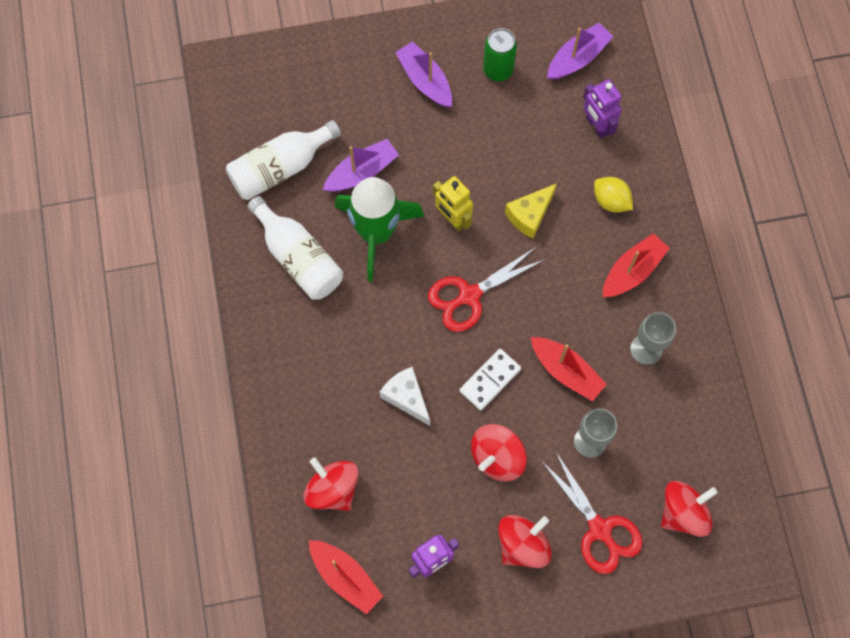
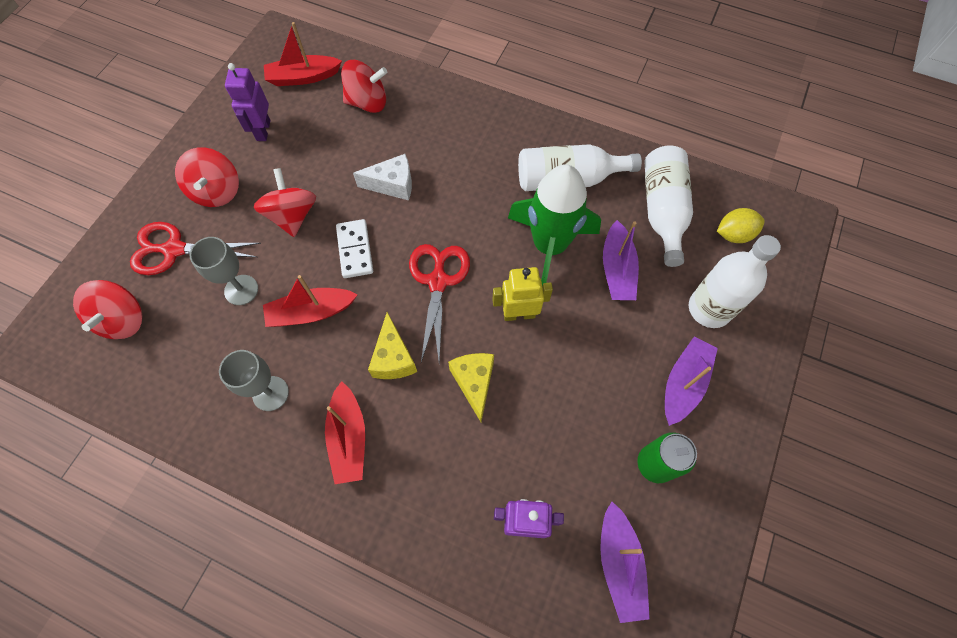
camera: 125 degrees right, 5 degrees down
(350, 92) = (709, 309): none -> white bottle
(425, 80) = (683, 383): purple boat -> purple boat turned 60 degrees counterclockwise
(554, 283) = (393, 358): none -> yellow cheese
(611, 201) = (432, 472): yellow lemon -> yellow lemon (733, 234)

